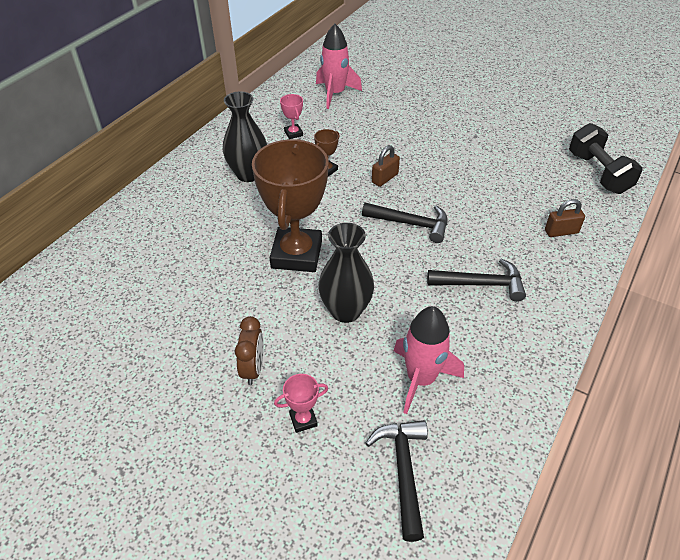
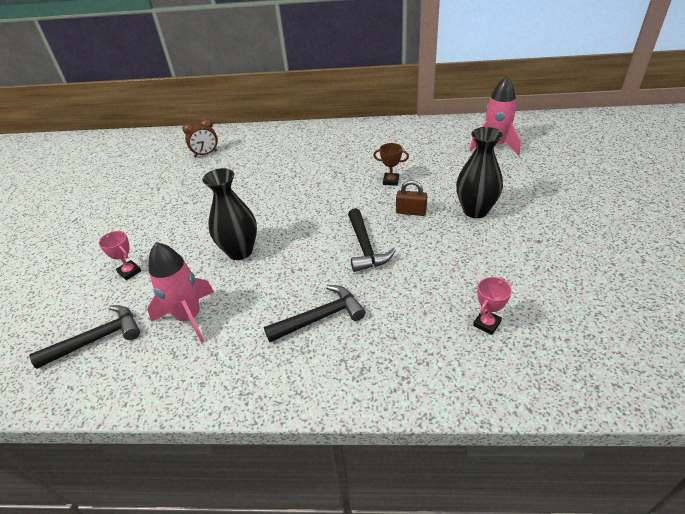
camera: 65 degrees right, 5 degrees down
(248, 174) = (350, 152): black vase -> black vase (475, 210)
(253, 369) = (165, 233): brown clock -> brown clock (206, 154)
(293, 133) = (418, 150): pink trophy -> pink trophy (486, 324)
(296, 254) = (283, 206): brown trophy -> none
(481, 284) = (320, 317): black hammer -> black hammer turned 90 degrees counterclockwise
(561, 232) = (446, 354): brown padlock -> none
(598, 173) = (591, 359): black dumbbell -> none

